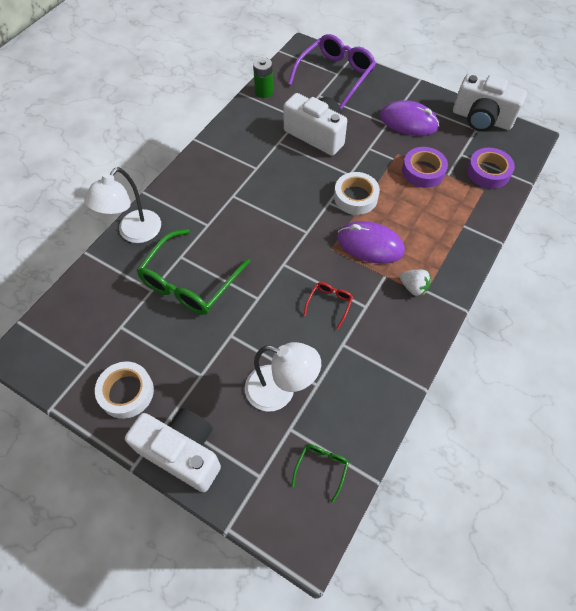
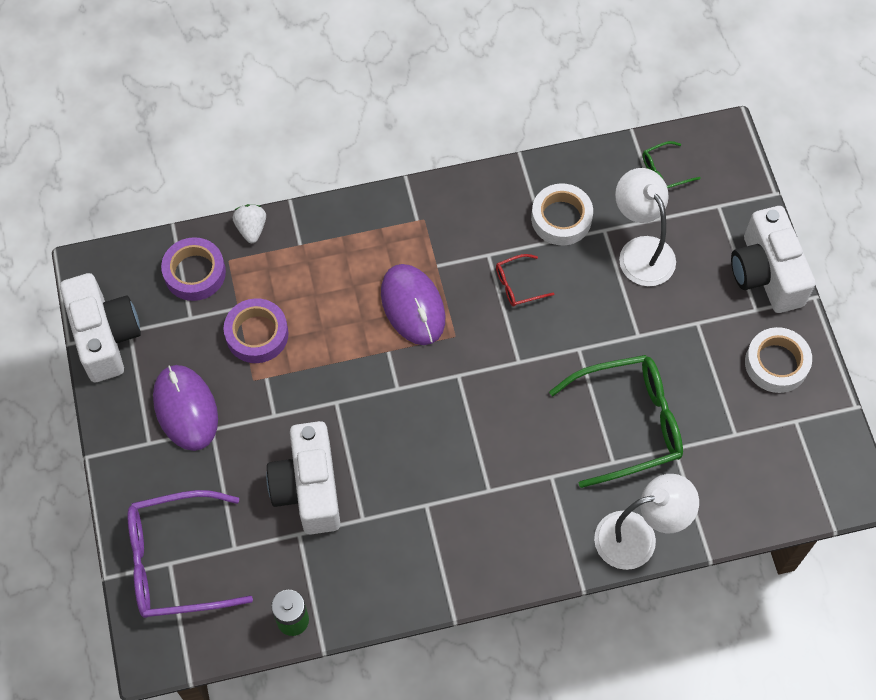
camera: 135 degrees left, 5 degrees up
(355, 197) = (363, 369): white tape -> white tape (561, 218)
(413, 287) = (425, 233): white strawberry -> white strawberry (251, 229)

